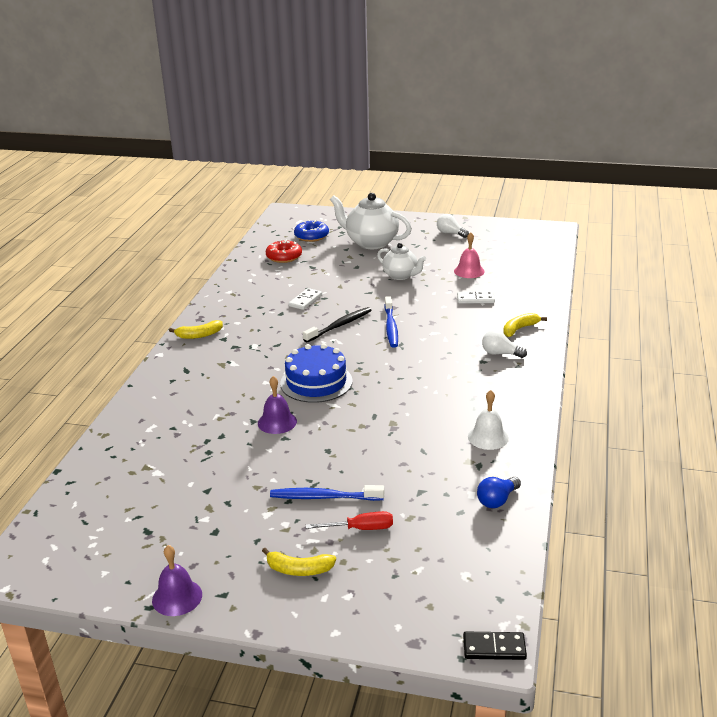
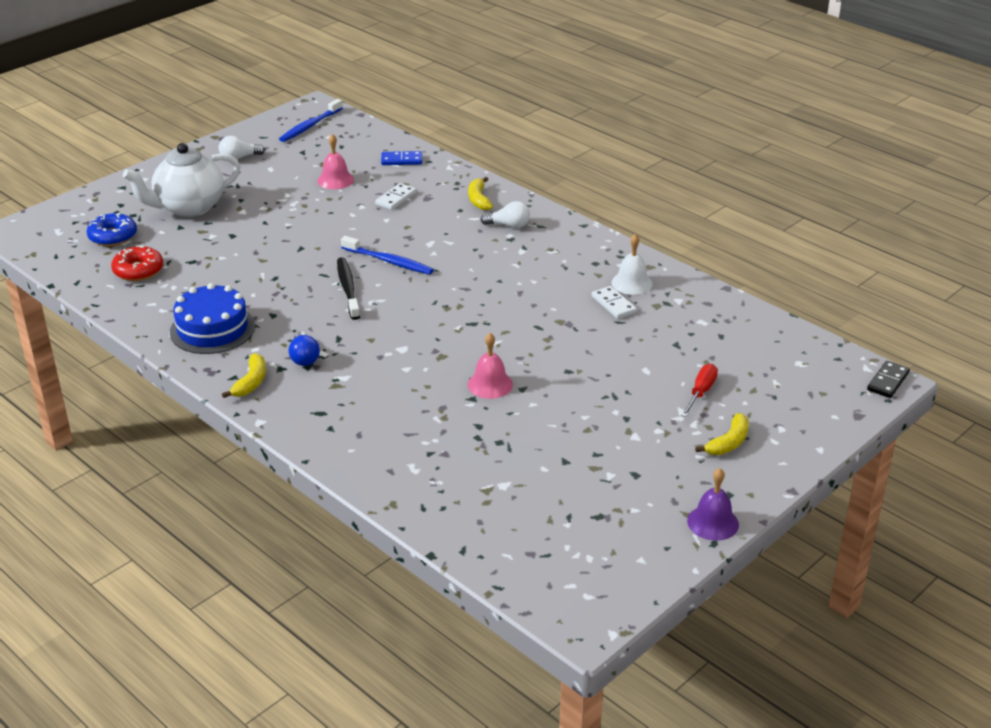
camera: 60 degrees left, 5 degrees up
(277, 422) = (490, 384): purple bell -> pink bell
(305, 300) = (265, 291): white domino -> white domino (613, 304)
(316, 382) = (442, 338): blue cake -> blue cake (212, 329)
(324, 497) = (639, 397): blue toothbrush -> blue toothbrush (310, 126)
(401, 276) = (291, 218): white teapot -> none
(497, 500) = (721, 313): blue light bulb -> blue light bulb (304, 358)
(500, 353) = (509, 225): white light bulb -> white light bulb turned 135 degrees counterclockwise
(530, 282) = (401, 160): none -> blue domino

